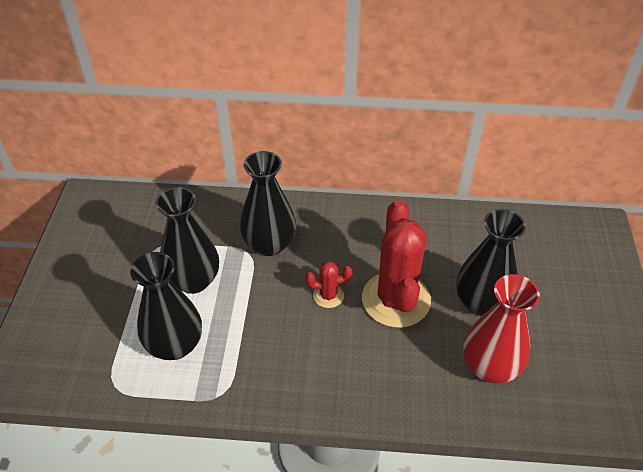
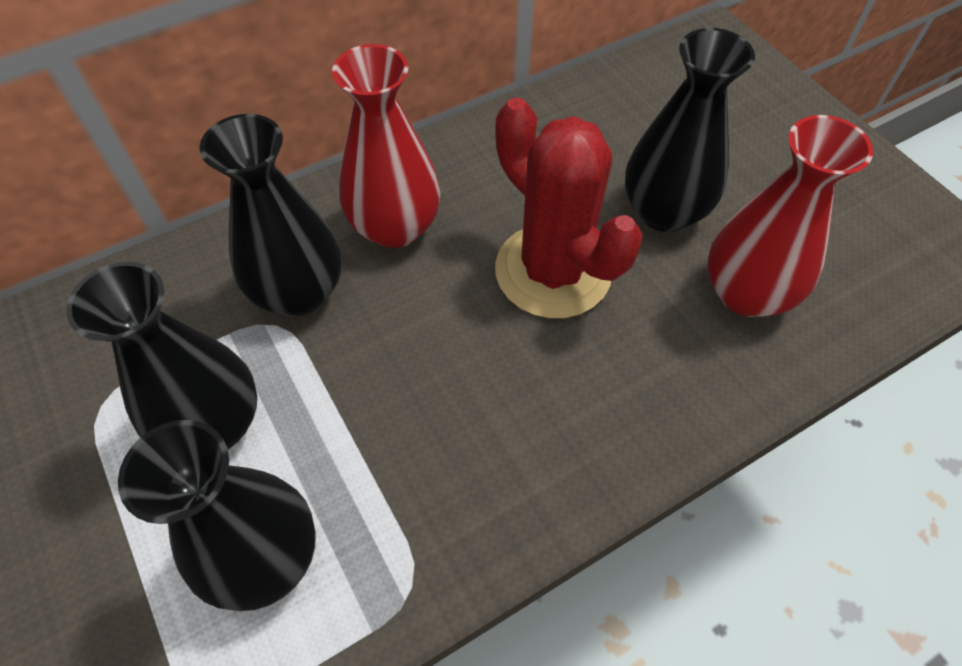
camera: 35 degrees left, 10 degrees up
(328, 295) = (453, 321): red cactus -> none
(336, 237) = (395, 227): none -> red vase

